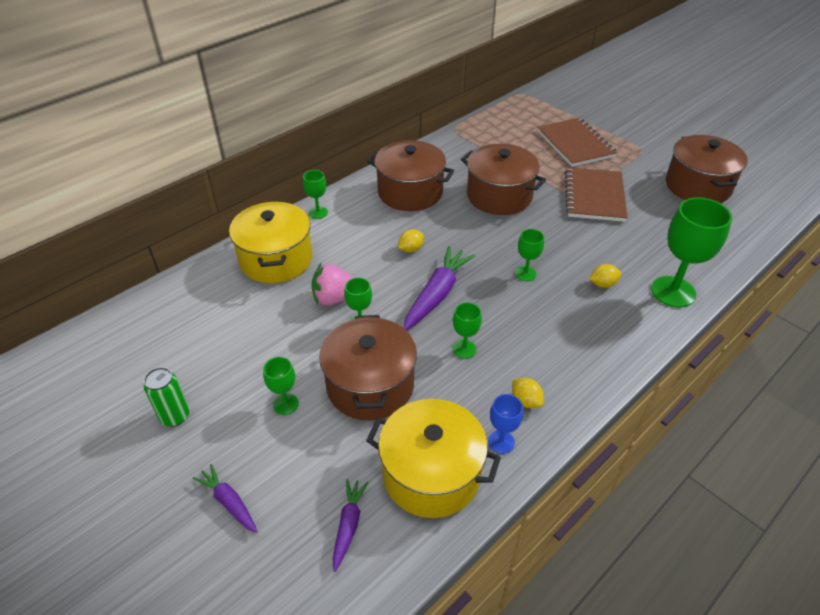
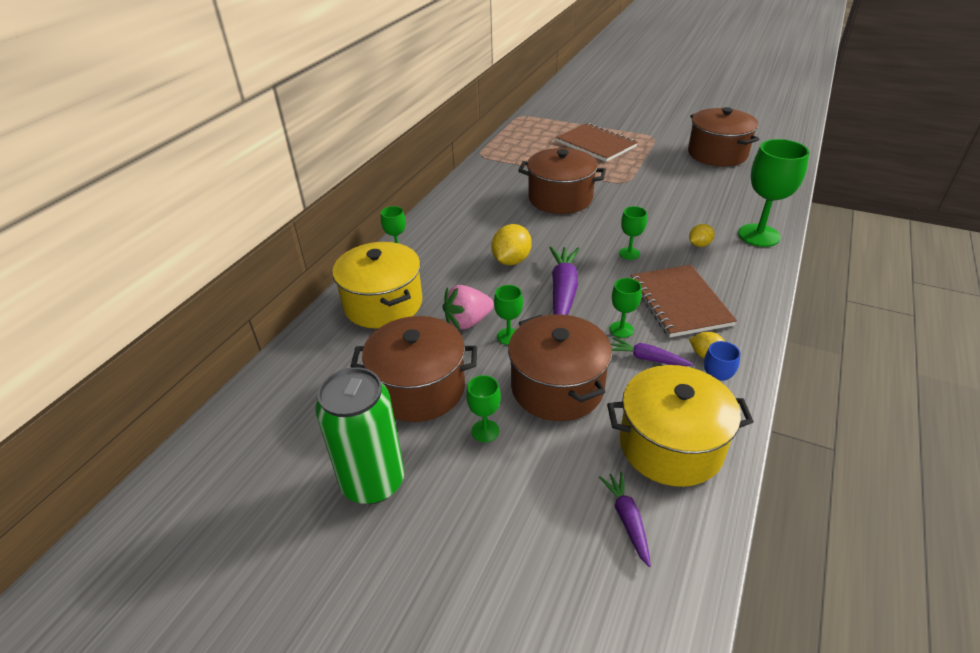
camera: 20 degrees left, 5 degrees down
(175, 416) = (373, 482): green can -> green can, size x1.84
(229, 502) = (490, 544): purple carrot -> purple carrot (647, 358)
(410, 192) = (476, 214): brown pot -> brown pot (419, 388)
(411, 249) = (511, 260): yellow lemon -> yellow lemon, size x1.69
(594, 196) = (641, 180): brown notebook -> brown notebook (679, 302)

